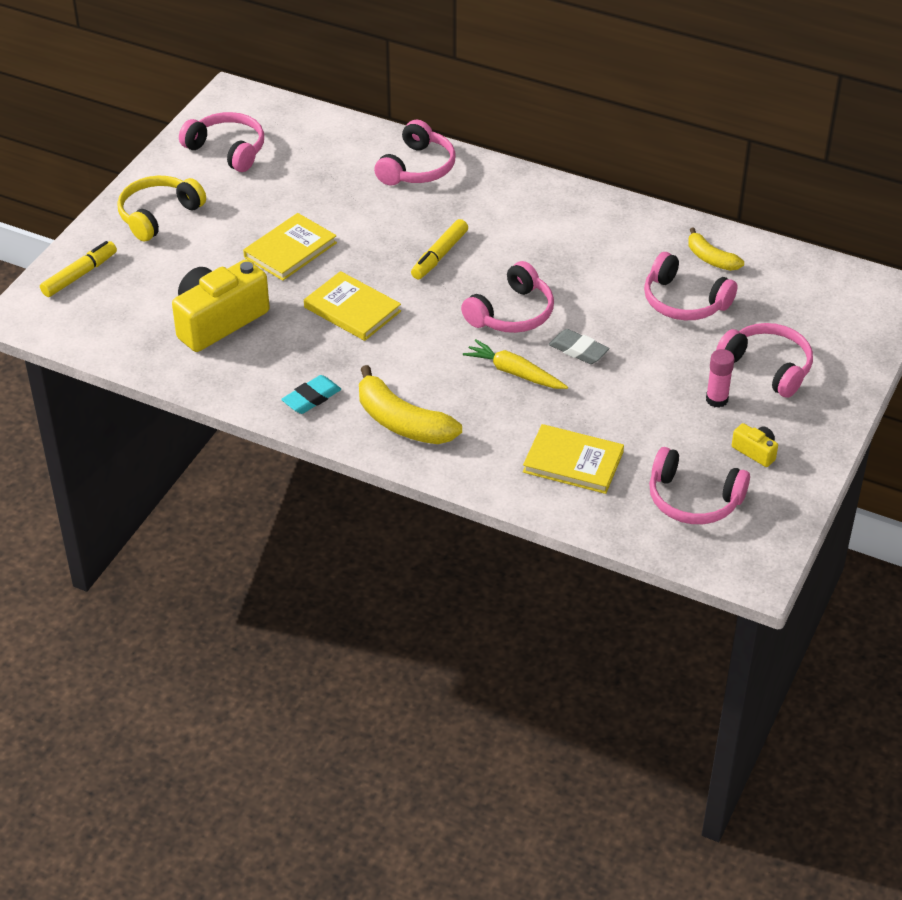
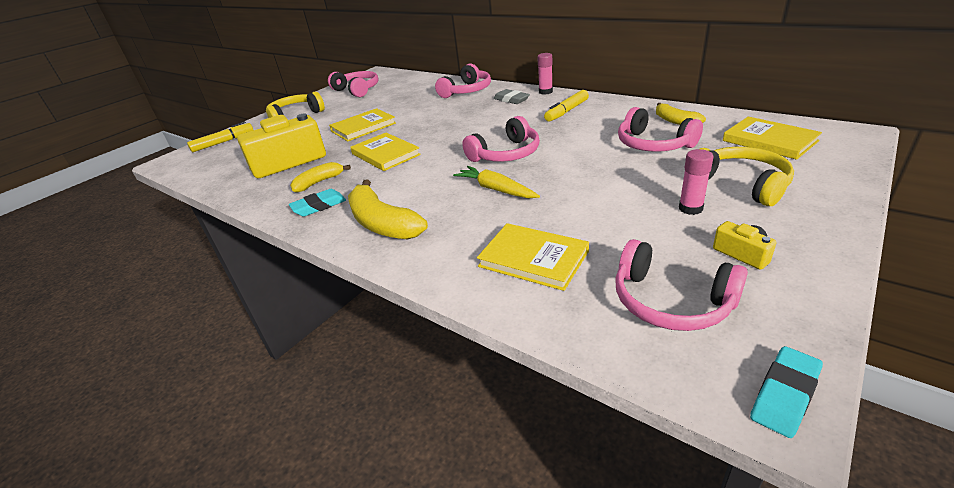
camera: 15 degrees right, 10 degrees down
(287, 359) = (319, 182): none -> yellow banana
(439, 255) = (463, 126): yellow marker -> yellow marker (567, 111)
(538, 180) = (545, 92): none -> pink glue stick
(578, 350) = (556, 175): grey eraser -> grey eraser (511, 100)
(763, 565) = (784, 395): none -> turquoise eraser
(768, 367) = (741, 184): pink headphones -> yellow headphones
(808, 300) = (769, 141): none -> yellow book

